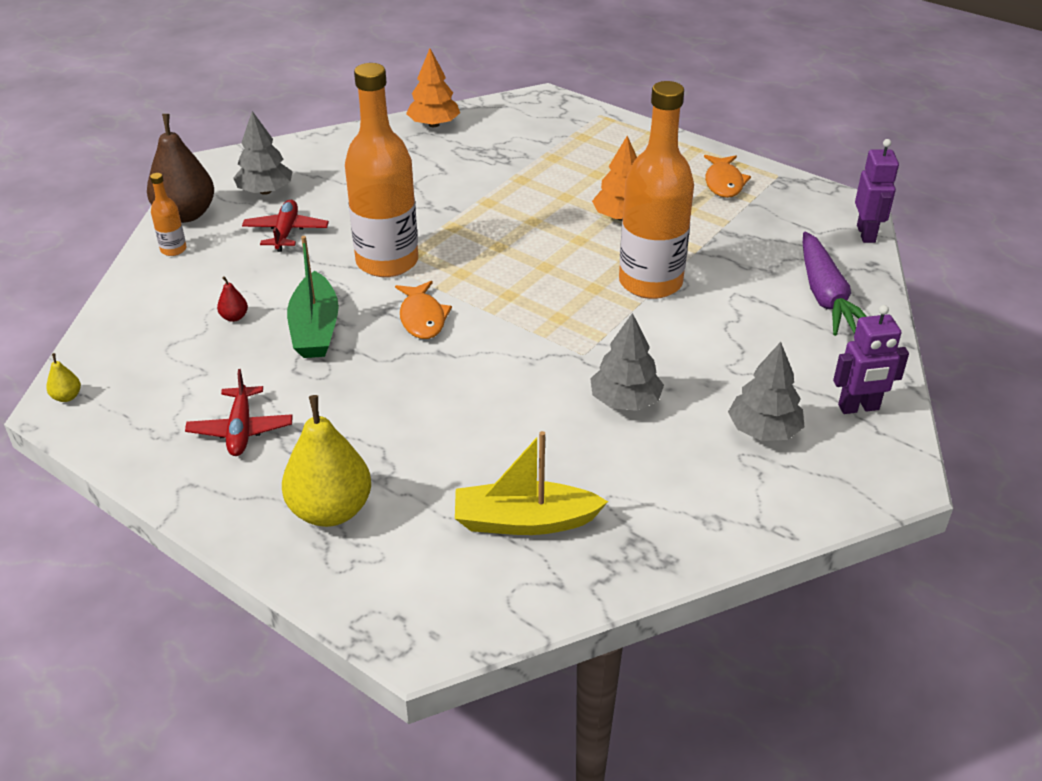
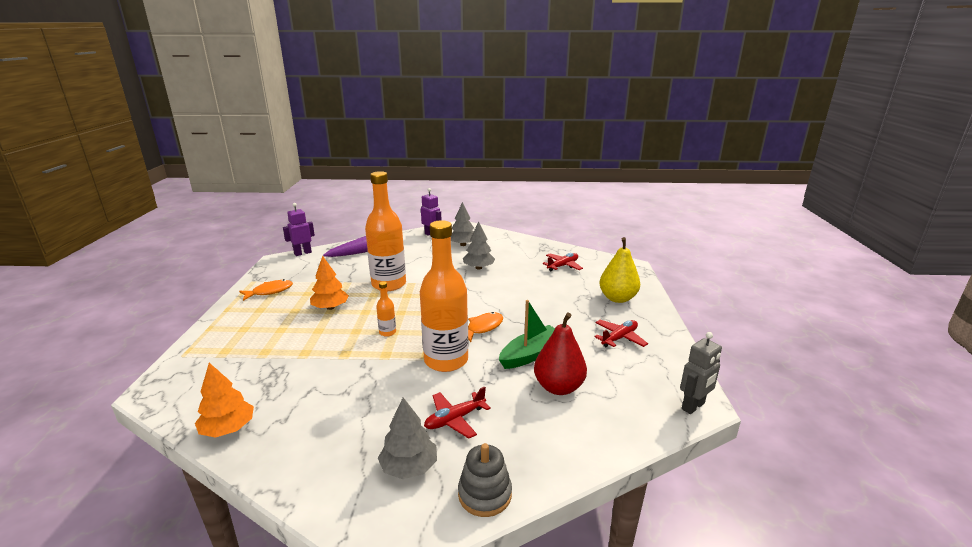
camera: 125 degrees left, 15 degrees down
(67, 397) = (693, 406): yellow pear -> grey robot
(173, 250) = (533, 465): orange bottle -> orange bottle (387, 332)
(186, 214) = (485, 494): brown pear -> grey stacking toy
(234, 317) = (558, 387): red pear -> red pear, size x2.44
(524, 521) = (563, 266): yellow boat -> red plane

